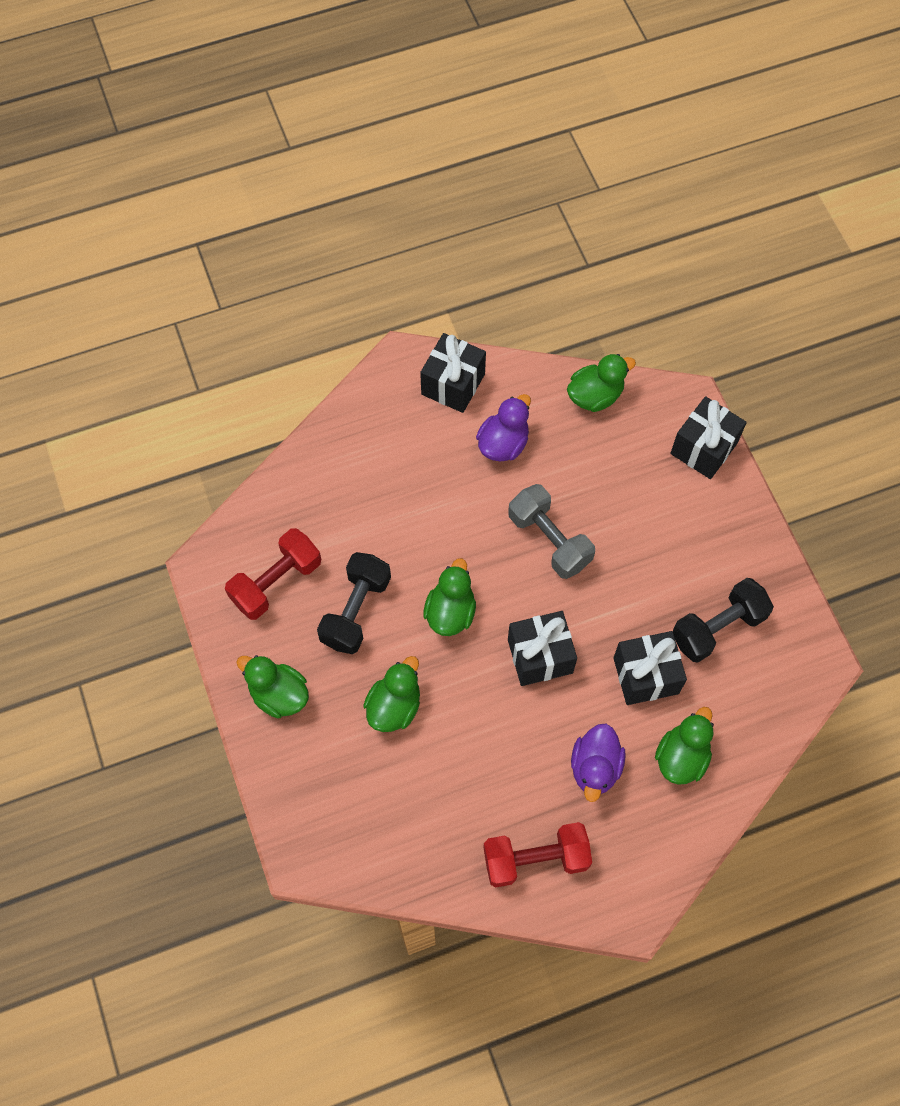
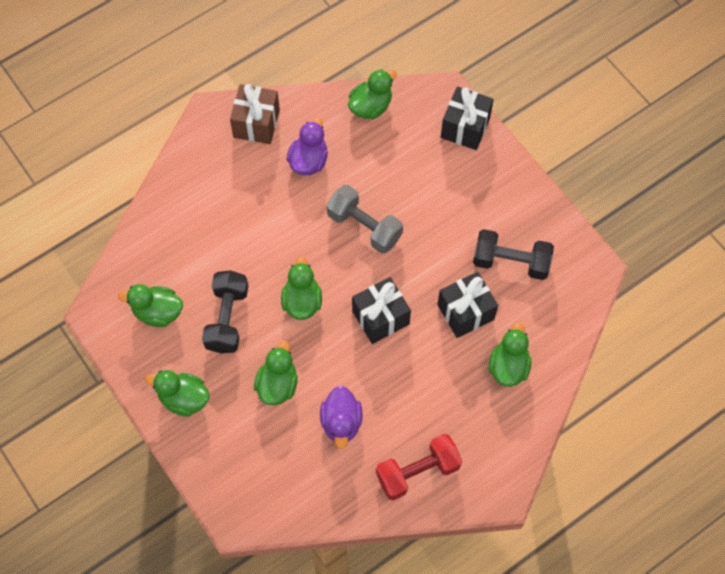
camera: 15 degrees left, 0 degrees up
(276, 582) = (157, 312): red dumbbell -> green duck
(453, 384) = (256, 123): black gift -> brown gift
(595, 767) = (445, 391): purple duck -> purple duck (341, 422)
(717, 627) = (511, 262): black dumbbell -> black dumbbell turned 60 degrees clockwise

